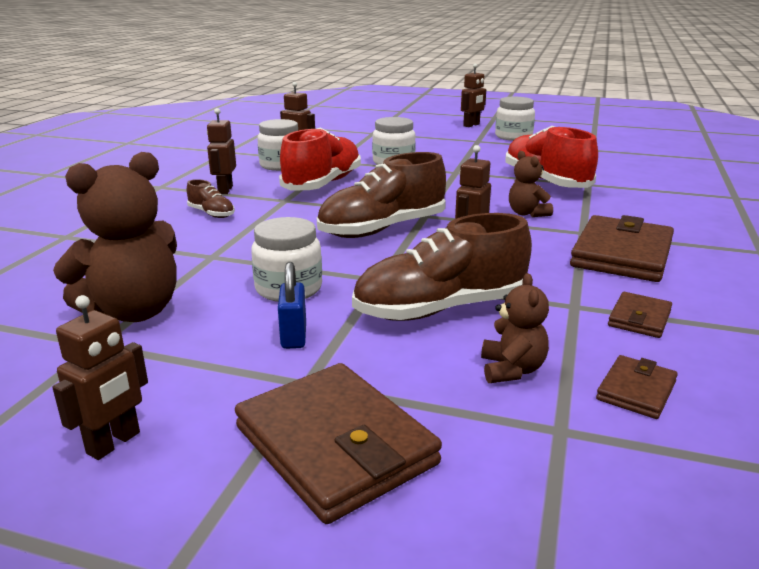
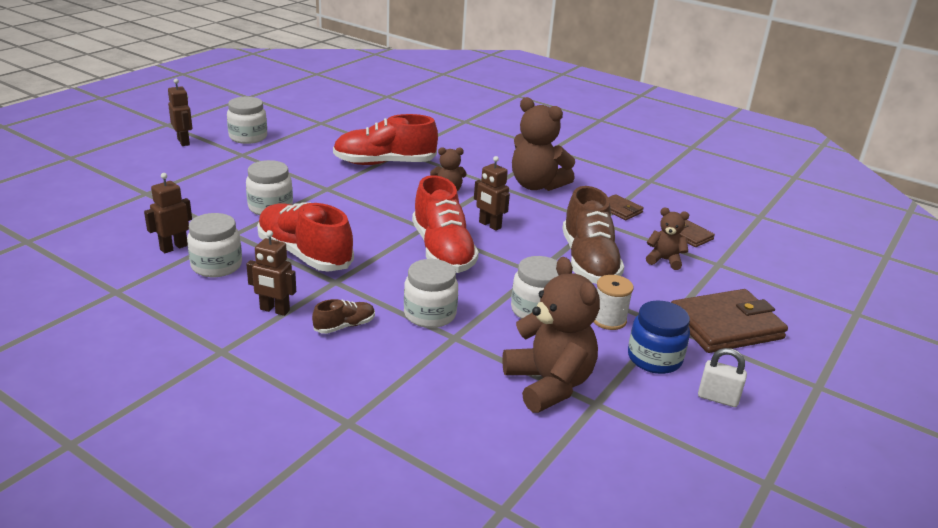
camera: 75 degrees left, 5 degrees up
(114, 443) = (717, 398): brown robot -> white padlock
(208, 379) = (654, 358): none -> blue jar
(249, 240) = (430, 314): none -> white jar
(293, 336) = (608, 320): blue padlock -> white spool
(382, 229) = (442, 251): brown shoe -> red shoe
(622, 254) = (536, 185): brown wallet -> brown teddy bear

